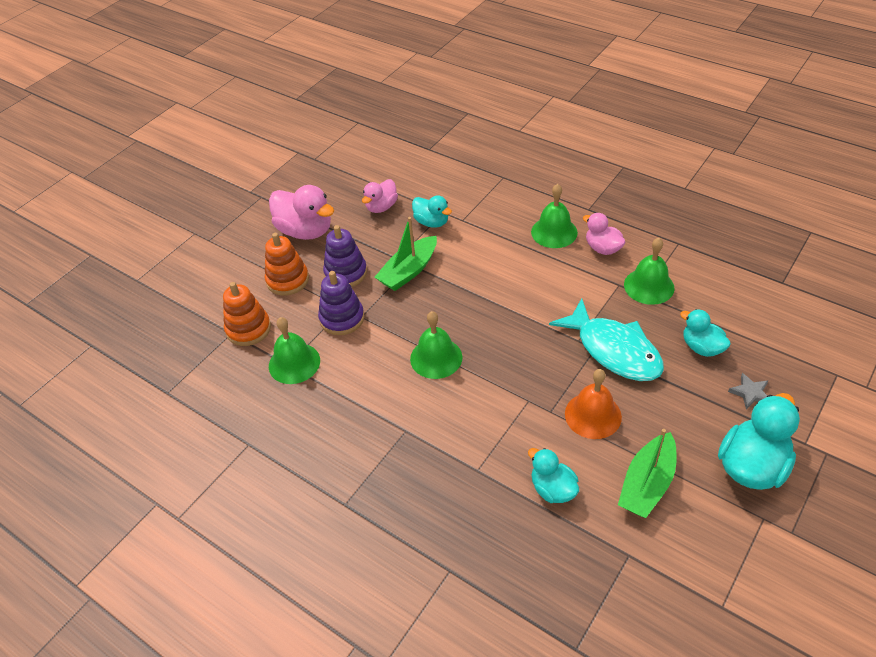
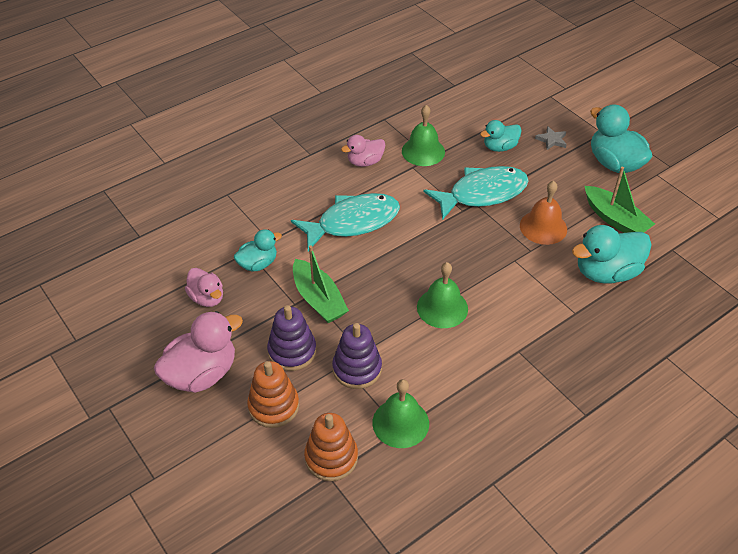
camera: 75 degrees left, 0 degrees up
(514, 264) = (352, 222): none -> turquoise fish
(552, 489) = (606, 272): turquoise duck -> turquoise duck, size x1.67
(554, 232) = (326, 184): green bell -> none

